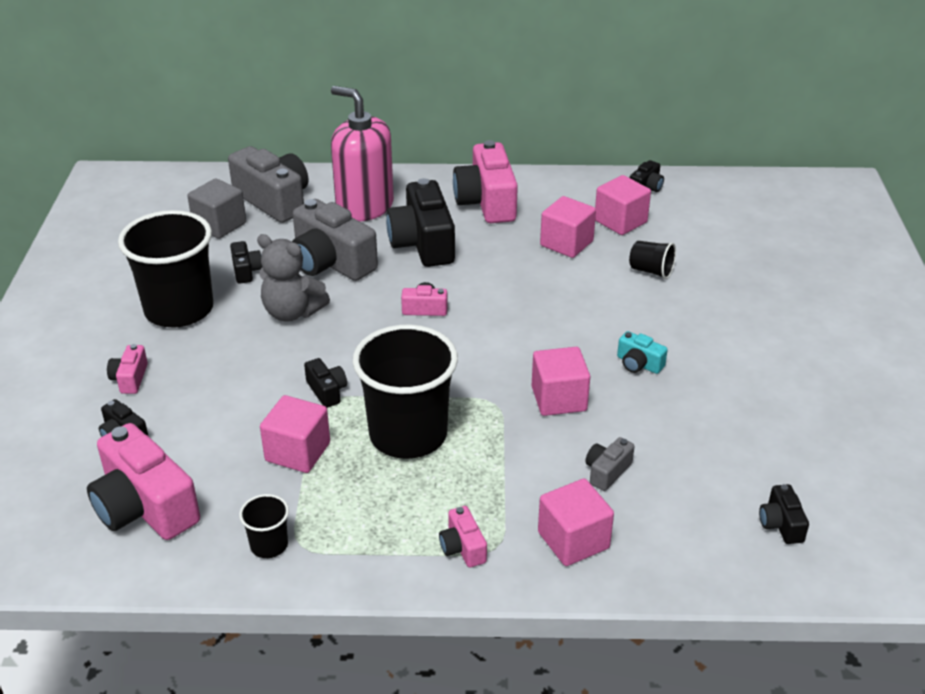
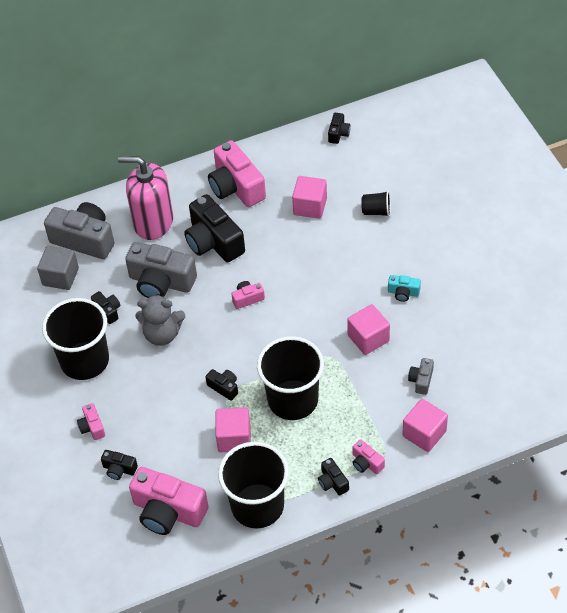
camera: 20 degrees left, 15 degrees up
(269, 545) = (257, 506): black cup -> black cup, size x2.29
(620, 221) = (336, 173): pink cube -> none
(781, 524) = (530, 378): black camera -> black camera (332, 482)

